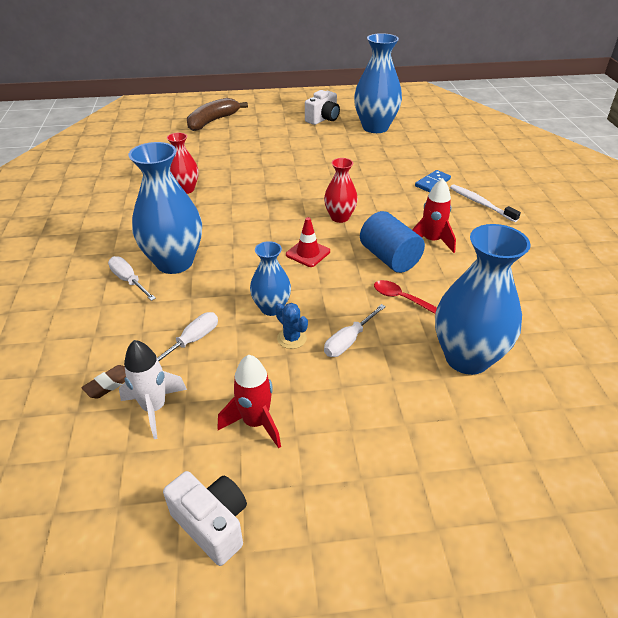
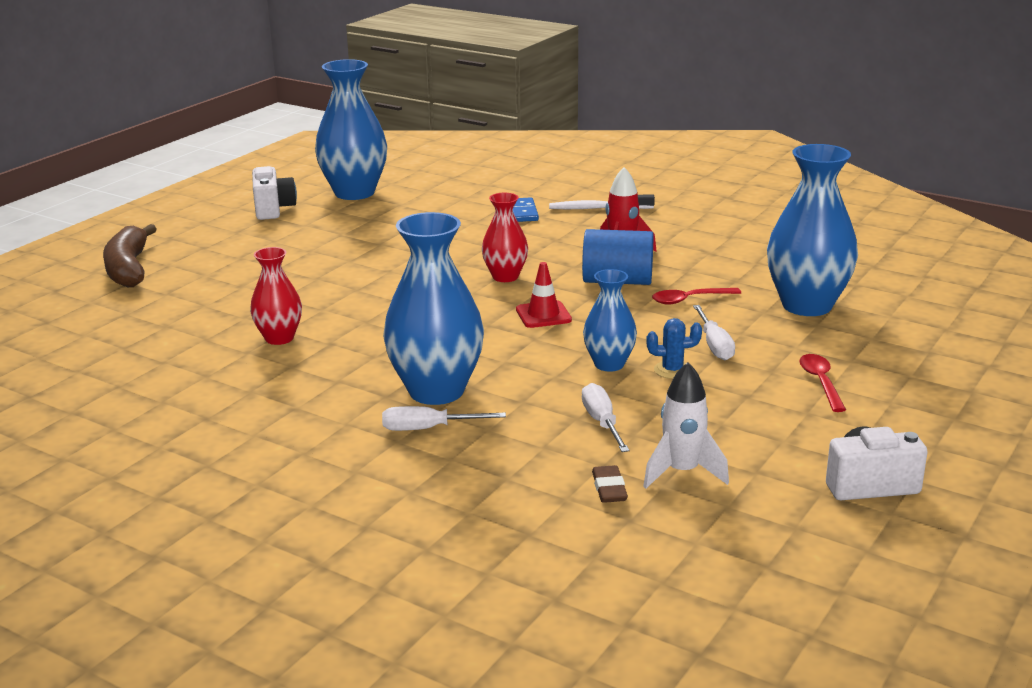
camera: 50 degrees left, 15 degrees down
(255, 423) = (769, 426): red rocket -> none
(350, 421) = (821, 382): none -> red spoon

